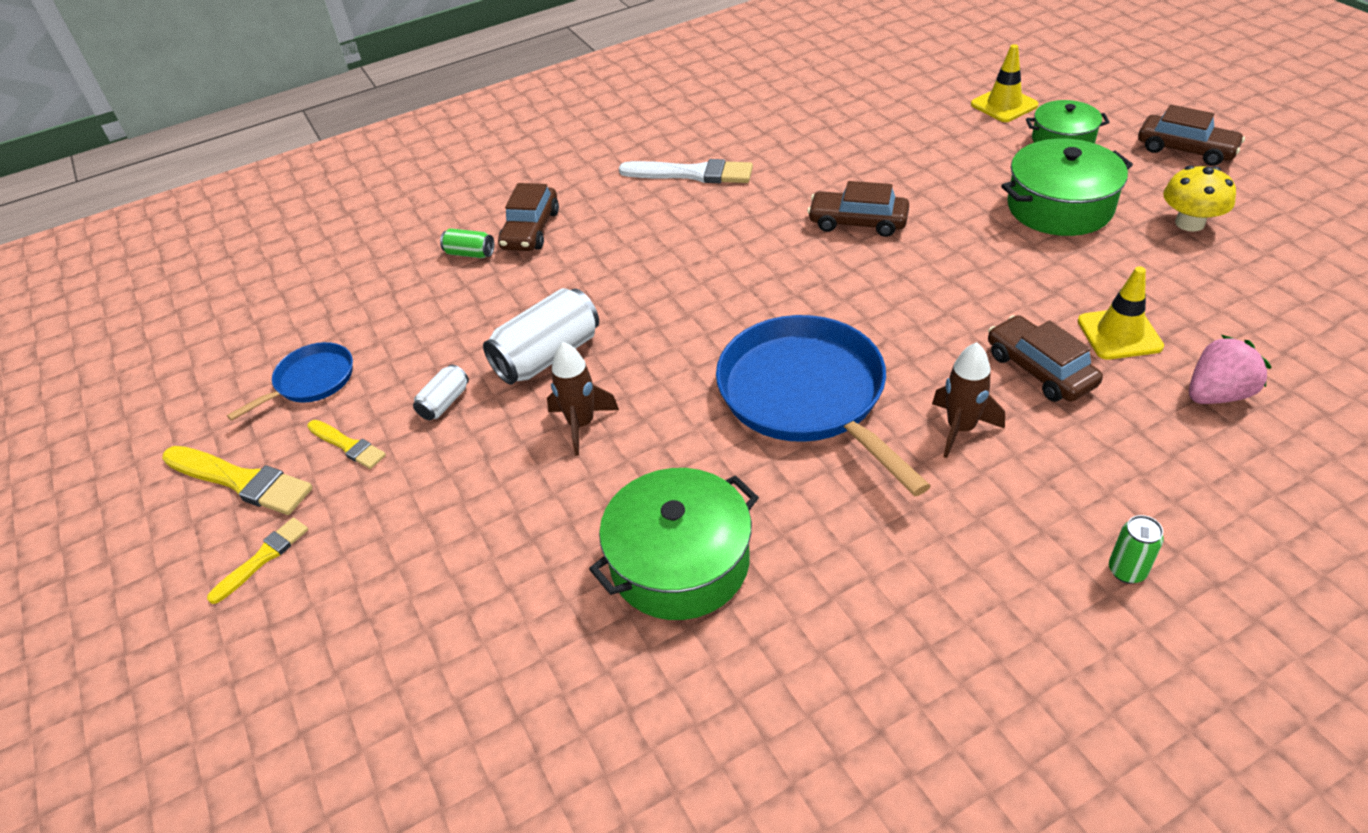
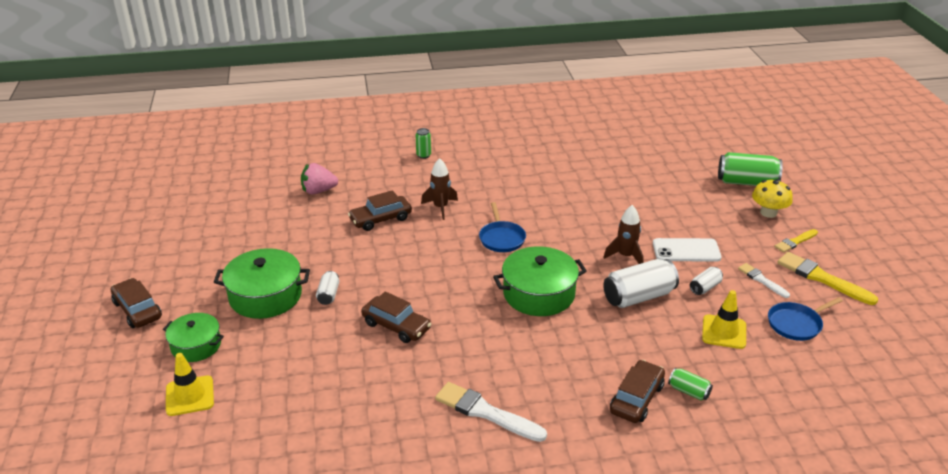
camera: 165 degrees left, 10 degrees down
(327, 736) = (746, 182): none -> green can
(348, 445) = (761, 280): yellow brush -> white brush
(476, 470) = (686, 250): none -> white phone
(680, 562) = (594, 195): green pot -> green pot (539, 294)
(806, 395) = (501, 238): blue pan -> blue pan, size x0.51
(982, 232) = (328, 295): none -> white can
(1040, 369) = (380, 219): brown car -> brown car turned 75 degrees clockwise
(1119, 334) = (326, 223): yellow traffic cone -> yellow traffic cone (724, 332)
(1189, 223) = (212, 263): yellow mushroom -> yellow mushroom (768, 213)

